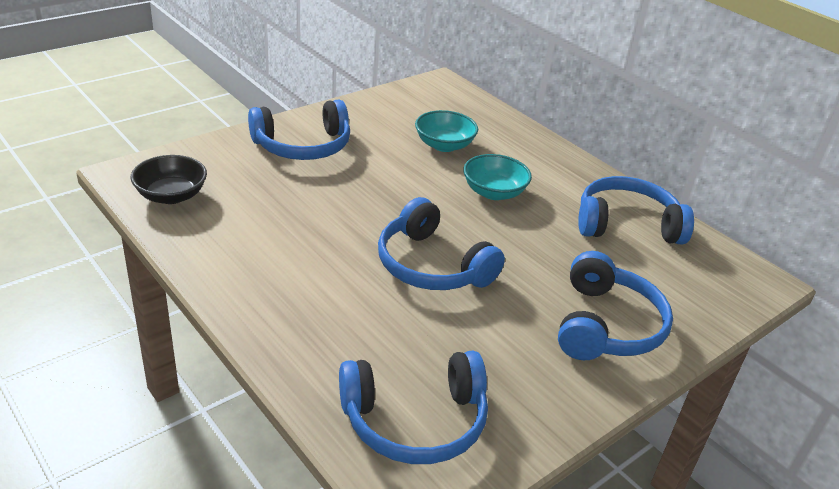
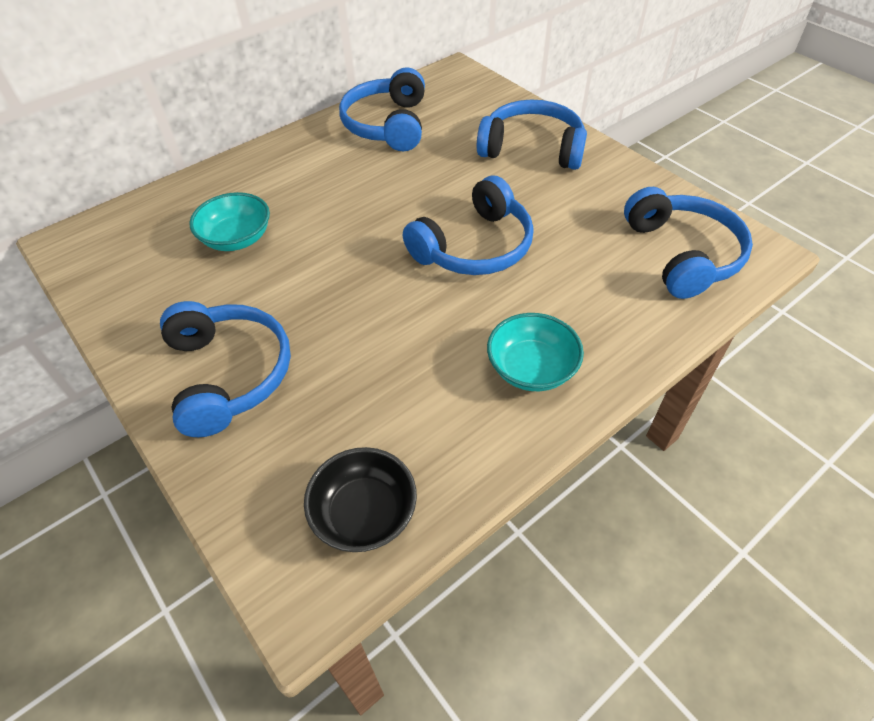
camera: 85 degrees left, 15 degrees up
(494, 192) = (338, 202): turquoise bowl -> turquoise bowl (531, 369)

